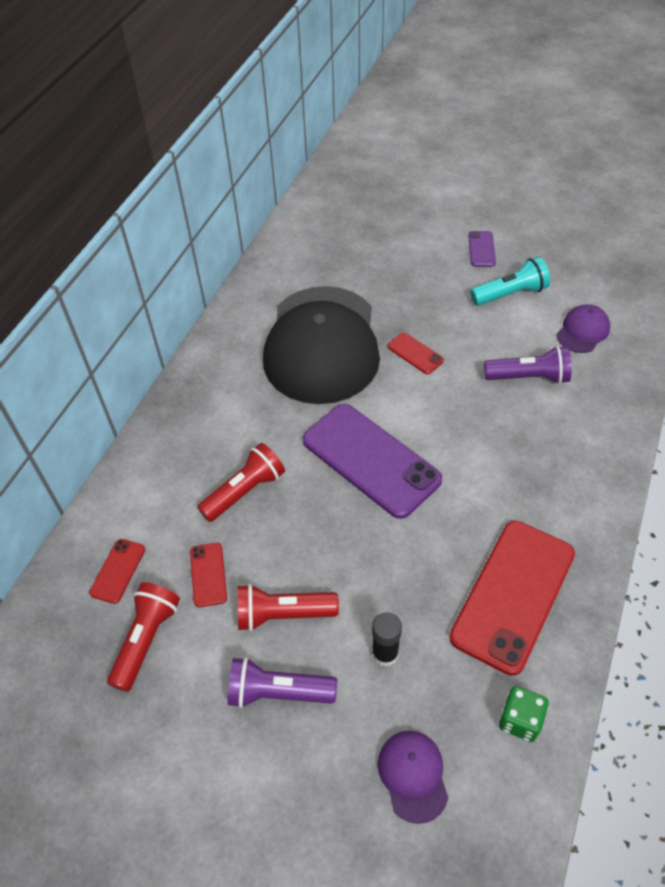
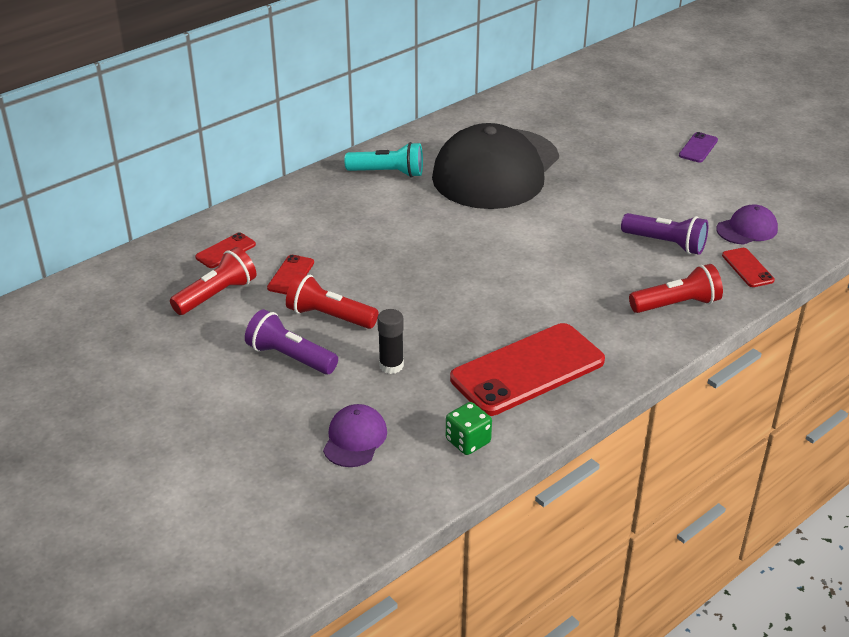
camera: 25 degrees right, 15 degrees down
(245, 491) = (358, 237): red flashlight -> red flashlight (676, 304)
(370, 460) = (476, 252): purple phone -> none
(415, 353) = (573, 198): red phone -> red phone (747, 268)
(510, 294) = (698, 185): turquoise flashlight -> turquoise flashlight (388, 173)

